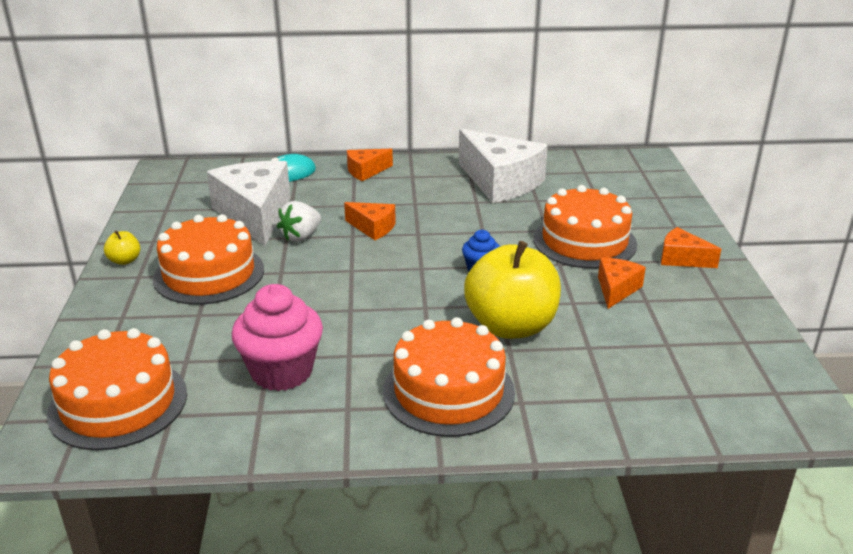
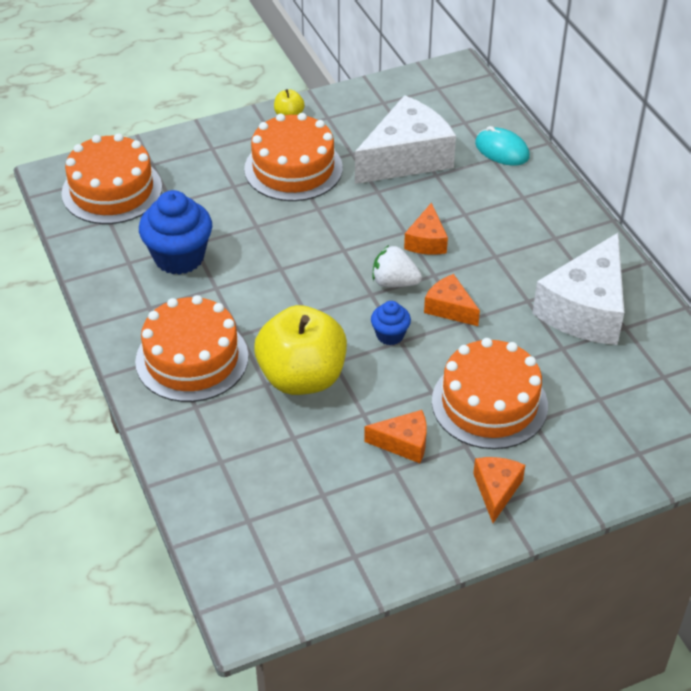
camera: 70 degrees right, 15 degrees up
(282, 372) = (179, 257): pink cupcake -> blue cupcake
(301, 236) = (384, 200): white strawberry -> white strawberry (394, 282)
(366, 171) = (542, 201): orange cheese -> orange cheese (450, 308)

